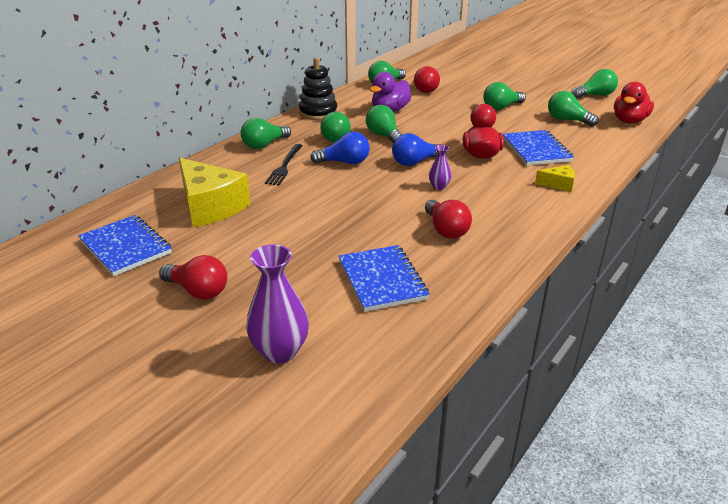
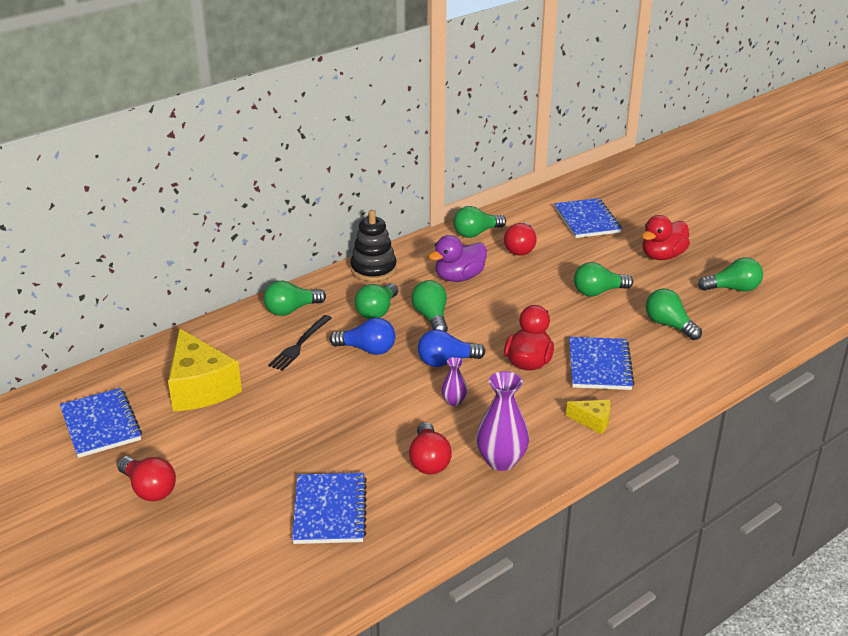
camera: 15 degrees right, 0 degrees up
(280, 351) = (196, 571): purple vase -> purple vase (501, 461)
(462, 69) = (587, 220): none -> blue notebook
(629, 121) = (748, 338): red duck -> red duck (662, 256)

